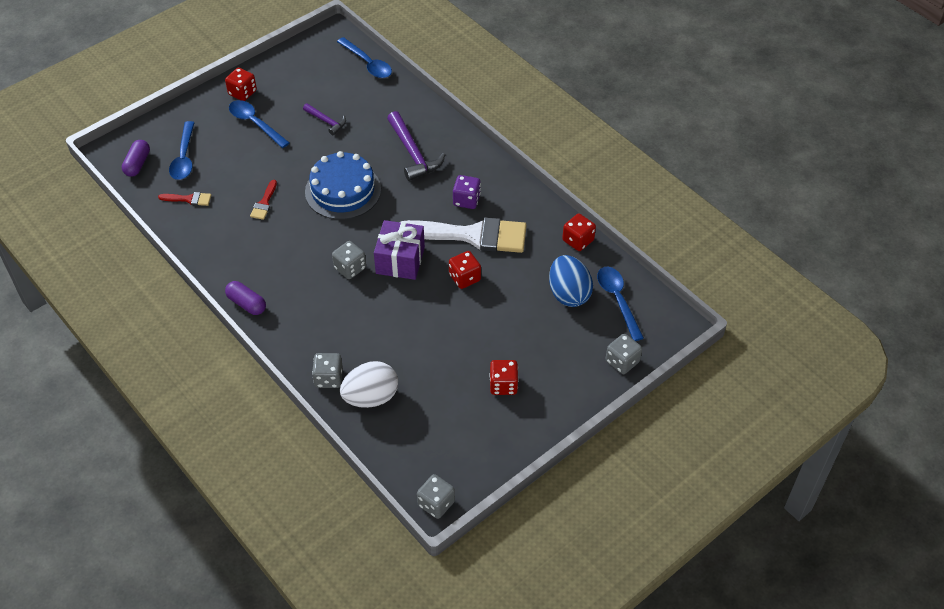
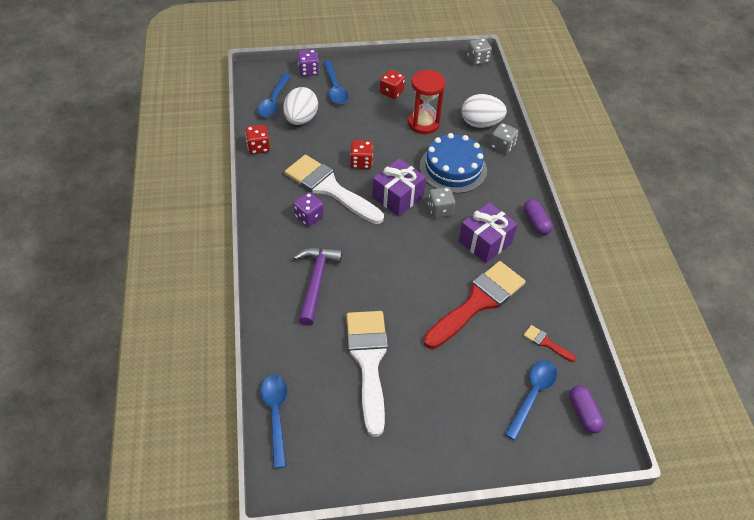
camera: 150 degrees left, 0 degrees up
(137, 164) = (583, 413): purple capsule -> purple capsule turned 60 degrees counterclockwise
(242, 93) = (432, 451): red dice -> none
(255, 123) = (440, 400): blue spoon -> blue spoon (335, 88)
(264, 203) = (478, 302): red brush -> red brush, size x2.40
(287, 258) = (485, 242): none -> purple gift
(326, 121) = (368, 361): purple hammer -> white brush
(343, 190) = (402, 278): blue cake -> blue cake (453, 168)
(435, 361) = (423, 123): none -> red hourglass
(568, 294) = (301, 119): blue egg -> white egg
(622, 361) = (308, 71): grey dice -> purple dice

